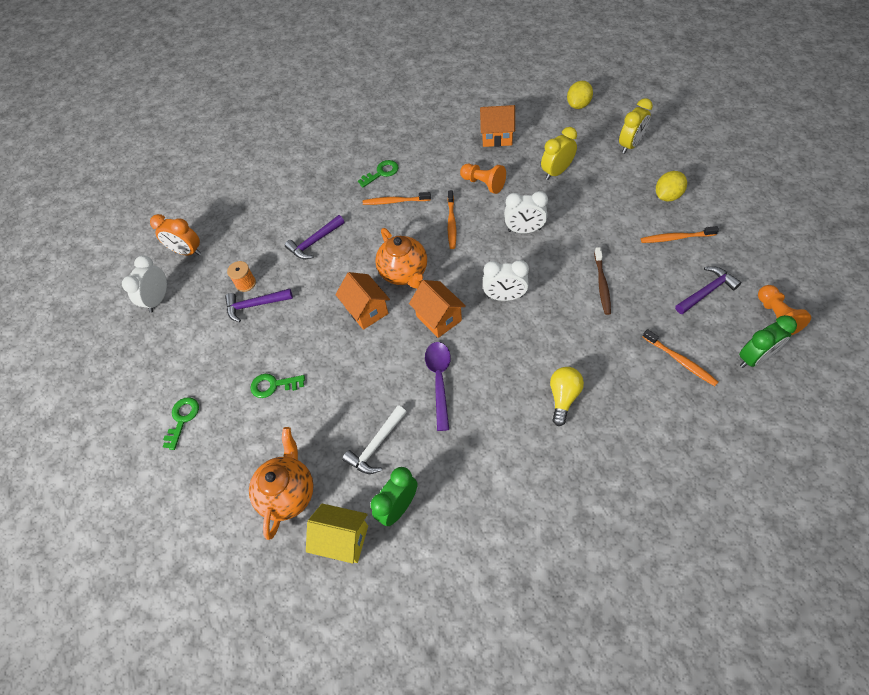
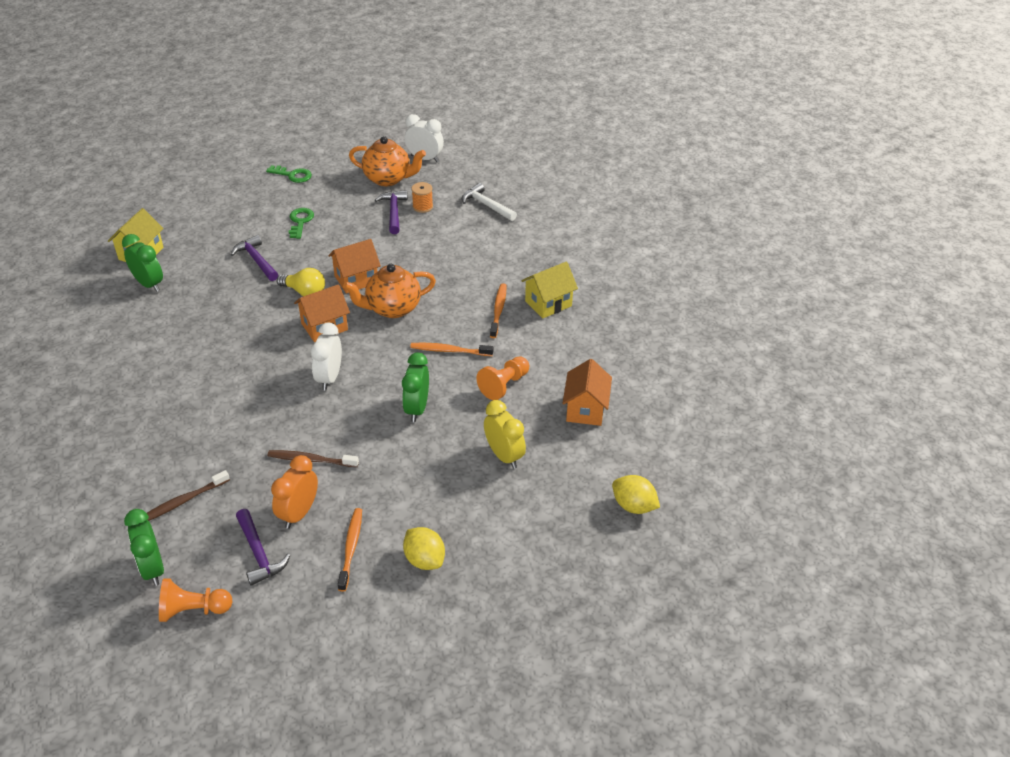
camera: 90 degrees right, 15 degrees down
(187, 252) = (477, 172): orange clock -> orange clock (299, 513)
(288, 493) = (196, 227): orange teapot -> orange teapot (388, 179)
(314, 242) = (459, 250): purple hammer -> purple hammer (256, 260)
(376, 445) = (210, 276): white hammer -> white hammer (486, 205)
(381, 173) = (548, 303): green key -> yellow house
(439, 380) = (254, 319): purple spoon -> none
(524, 230) = (417, 409): white clock -> green clock
(563, 397) = (191, 400): yellow light bulb -> yellow light bulb (304, 292)
(630, 145) = (534, 545): yellow clock -> none
(680, 361) = (183, 501): orange toothbrush -> brown toothbrush

